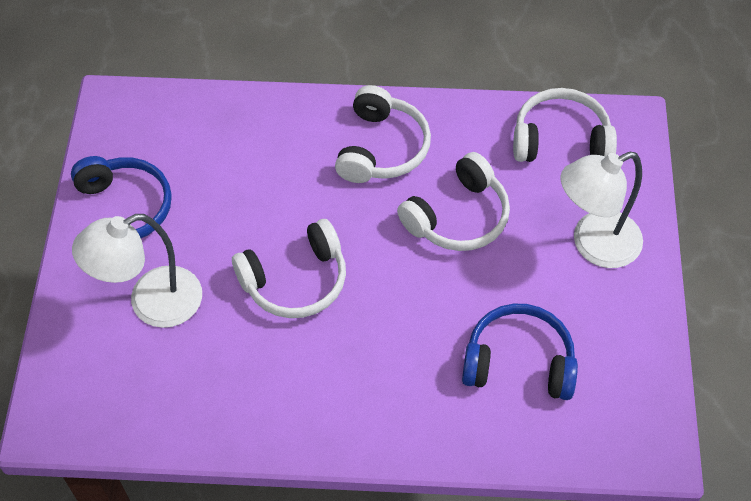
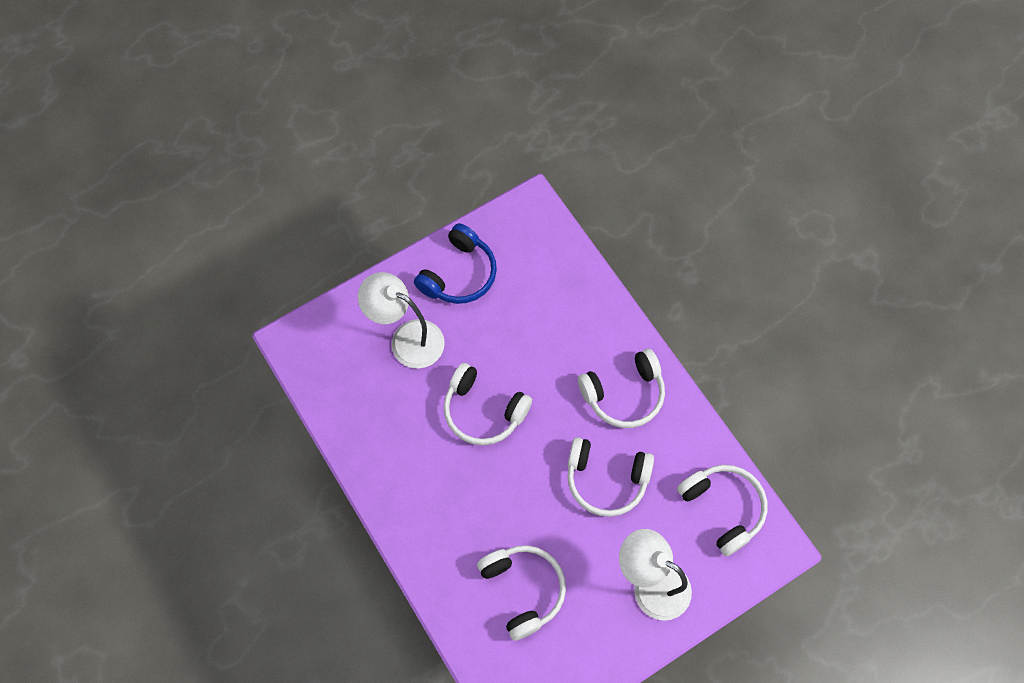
camera: 55 degrees right, 10 degrees up
(519, 362) = (523, 590): blue headphones -> white headphones

